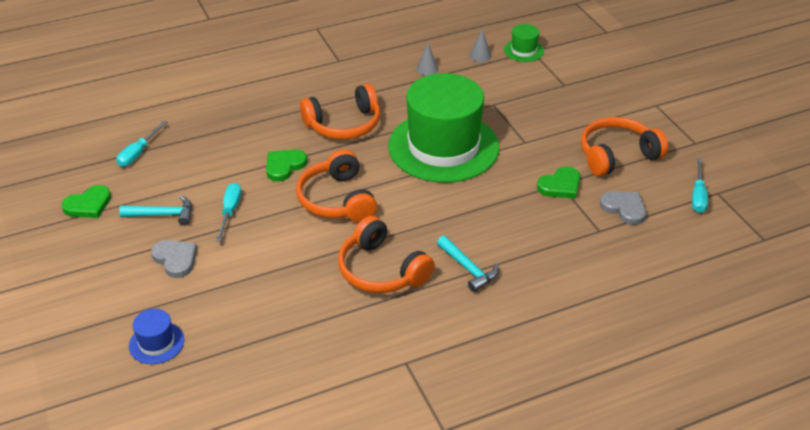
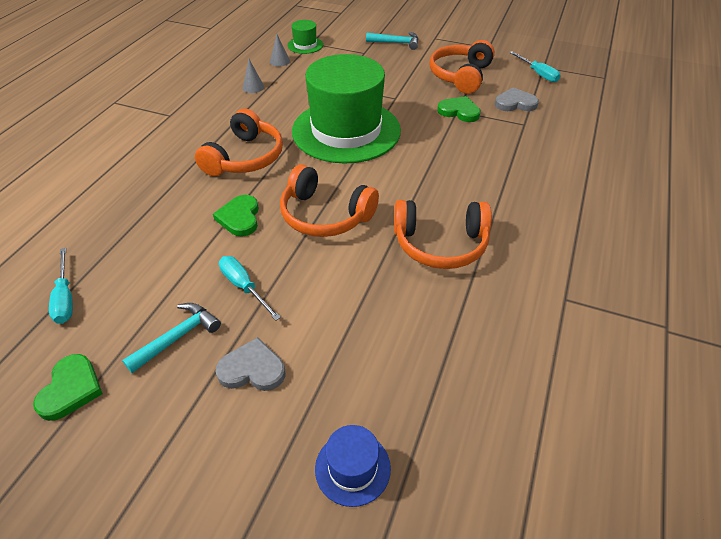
camera: 45 degrees left, 5 degrees up
(468, 269) = (494, 200): turquoise hammer -> turquoise hammer (396, 43)
(560, 185) = (459, 111): green heart -> green heart turned 75 degrees counterclockwise

